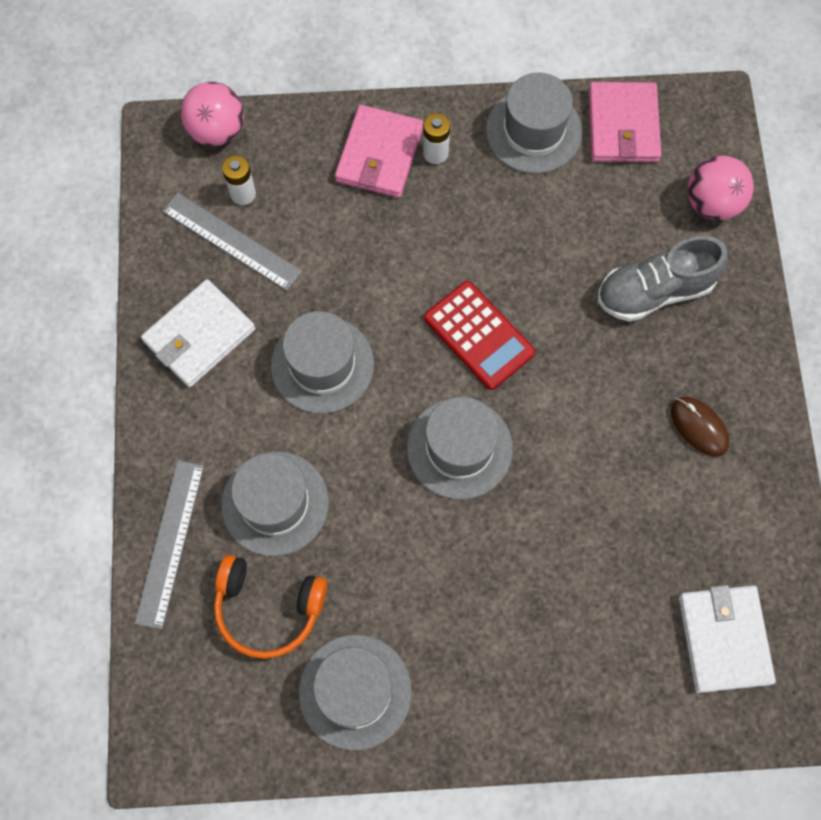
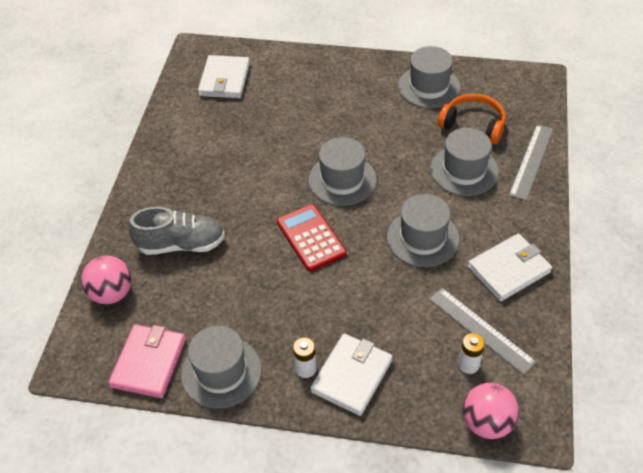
camera: 165 degrees left, 20 degrees down
(379, 155) = (351, 376): pink wallet -> white wallet
(699, 427) = (190, 168): brown mouse -> none

